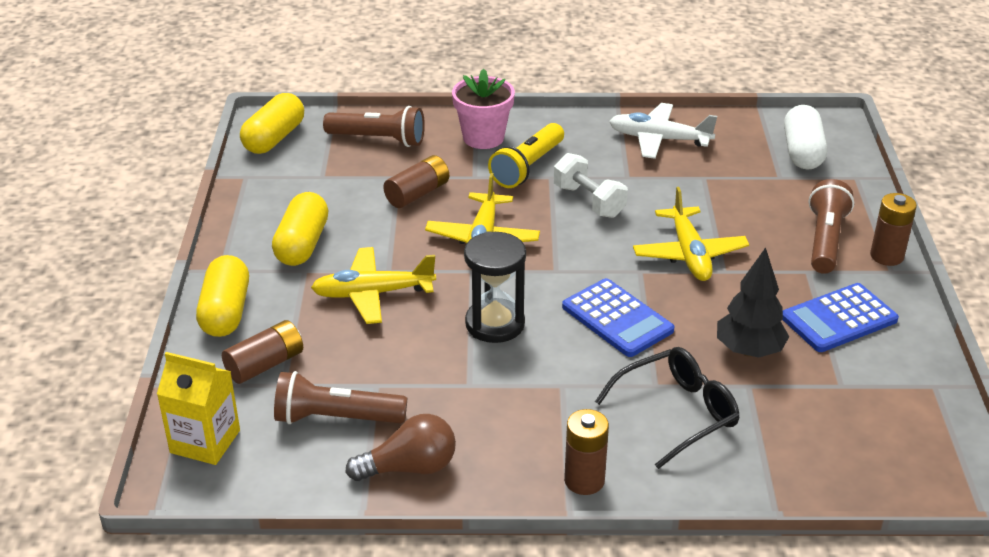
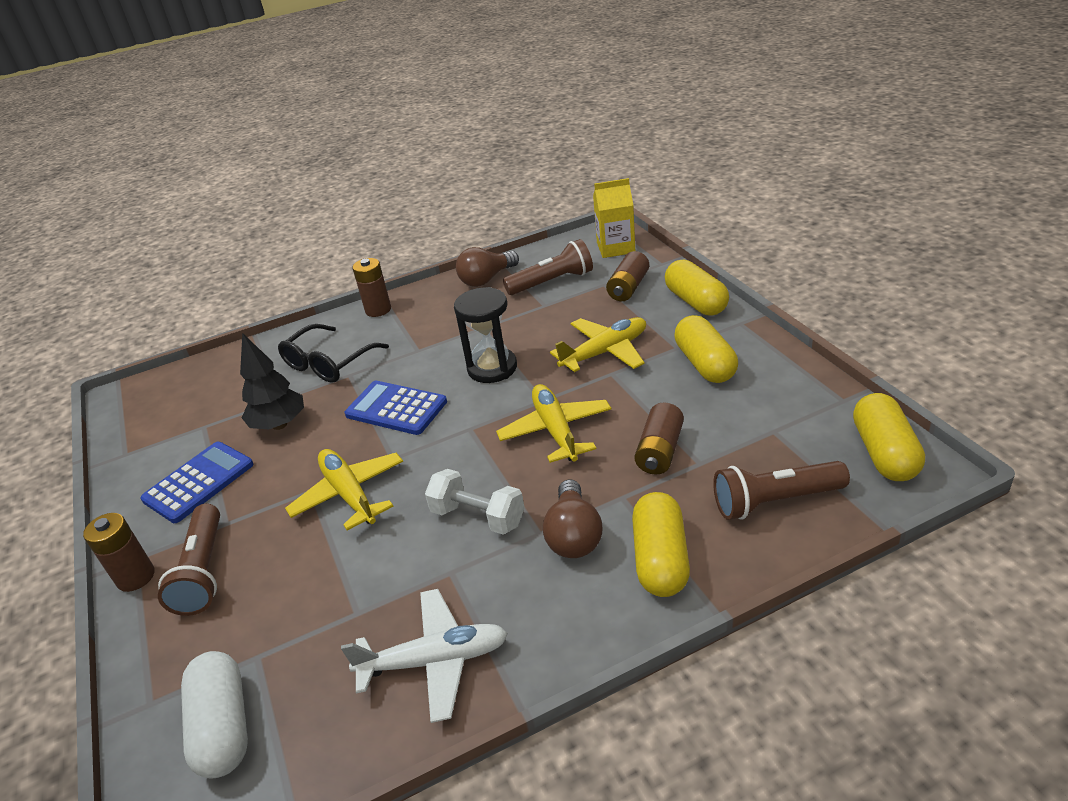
camera: 160 degrees right, 0 degrees up
(483, 138) = (660, 559): pink flower pot -> yellow capsule
(527, 167) = (574, 535): yellow flashlight -> brown light bulb

